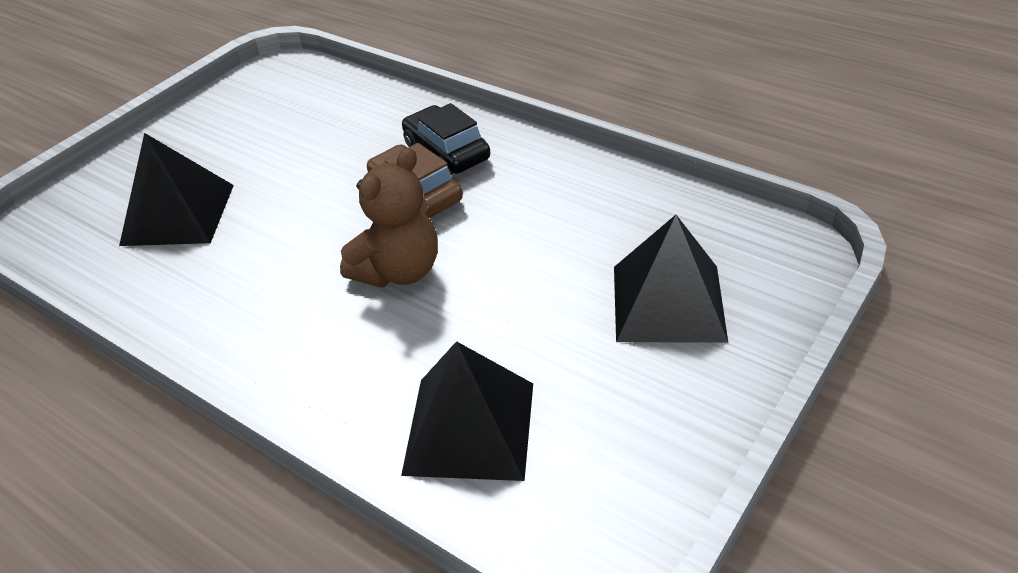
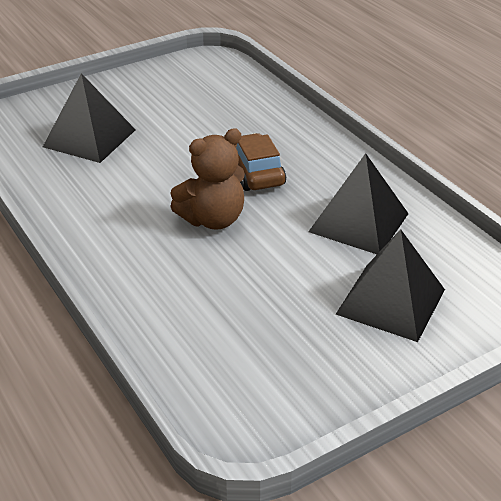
camera: 20 degrees right, 5 degrees down
(446, 152) = (295, 150): black car -> none
(469, 427) = (200, 332): black pyramid -> black pyramid (358, 222)

